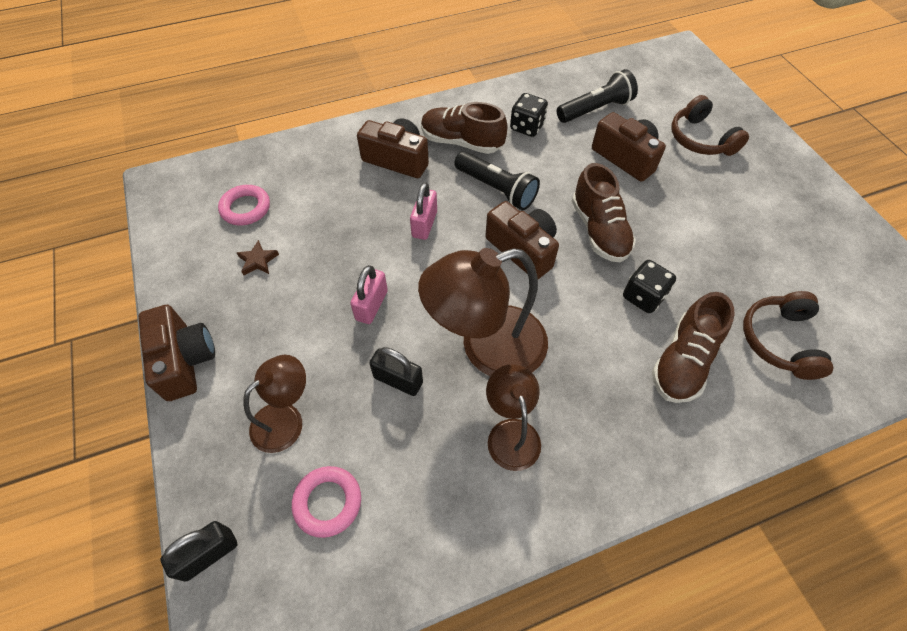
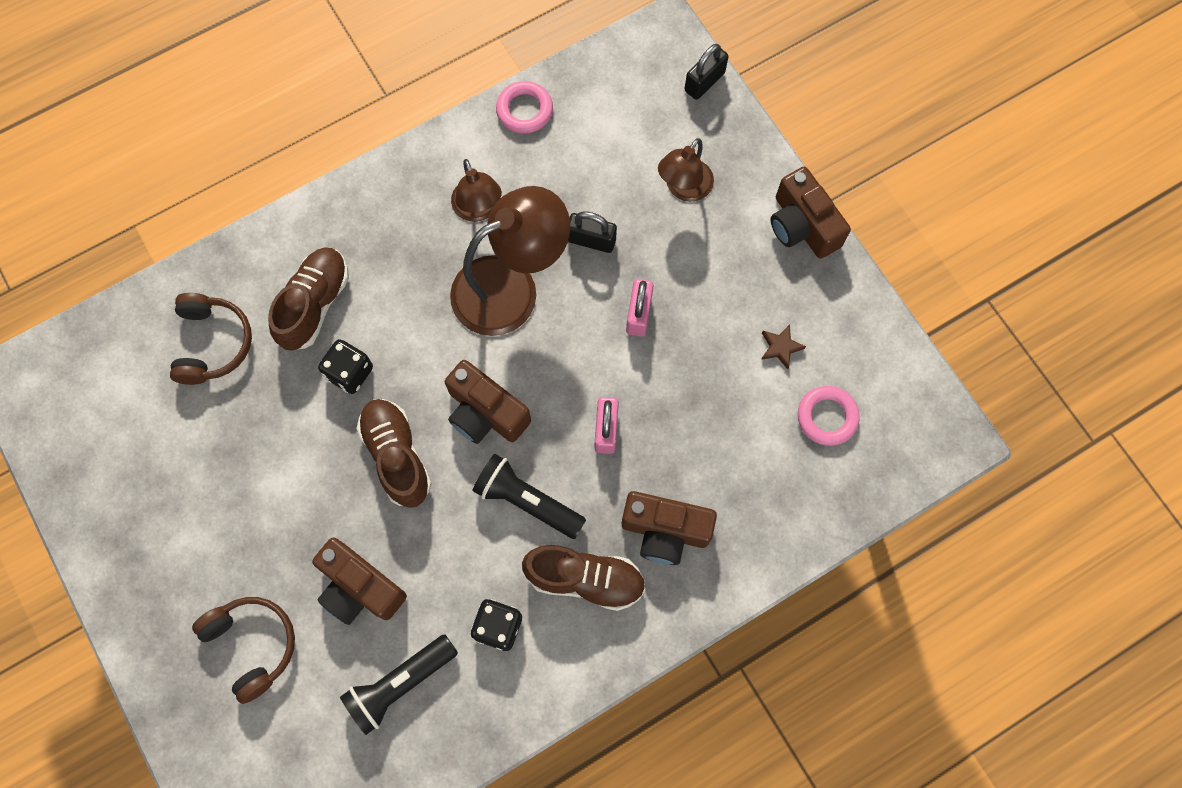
camera: 170 degrees right, 15 degrees up
(328, 502) = (624, 130): pink ring -> pink ring (524, 110)

